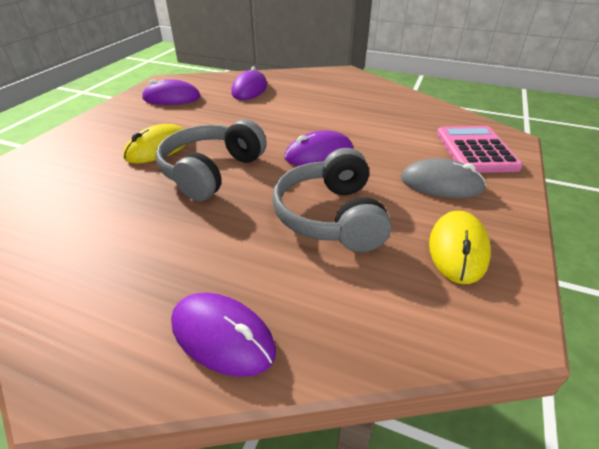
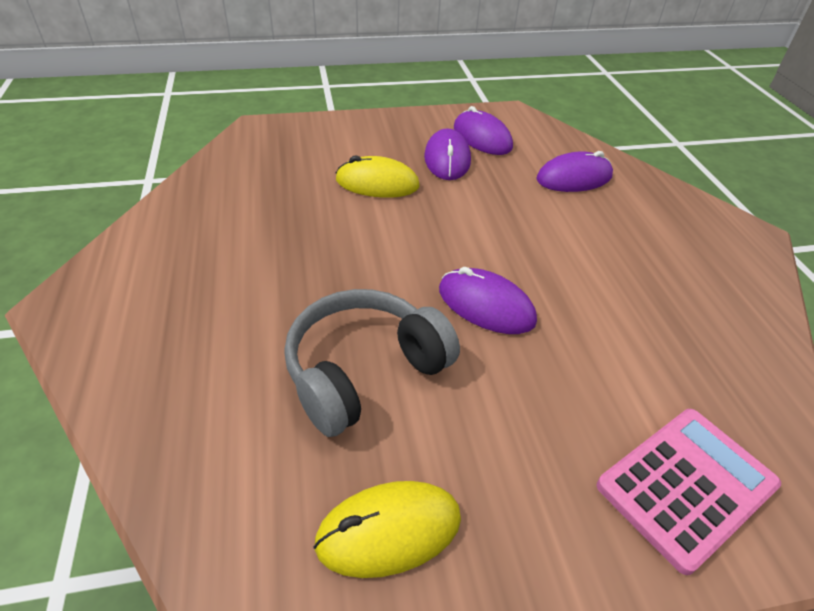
camera: 55 degrees right, 5 degrees up
(211, 171) = (369, 239): grey headphones -> none
(222, 336) = (140, 367): purple mouse -> purple mouse (447, 159)
(441, 184) = (534, 464): grey mouse -> none

